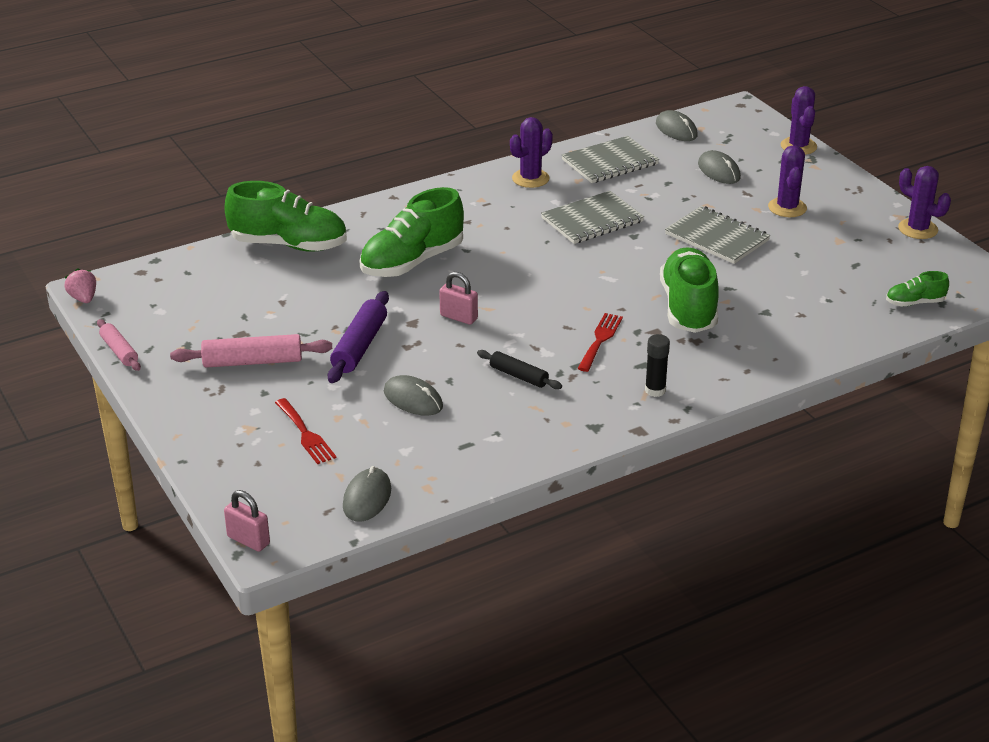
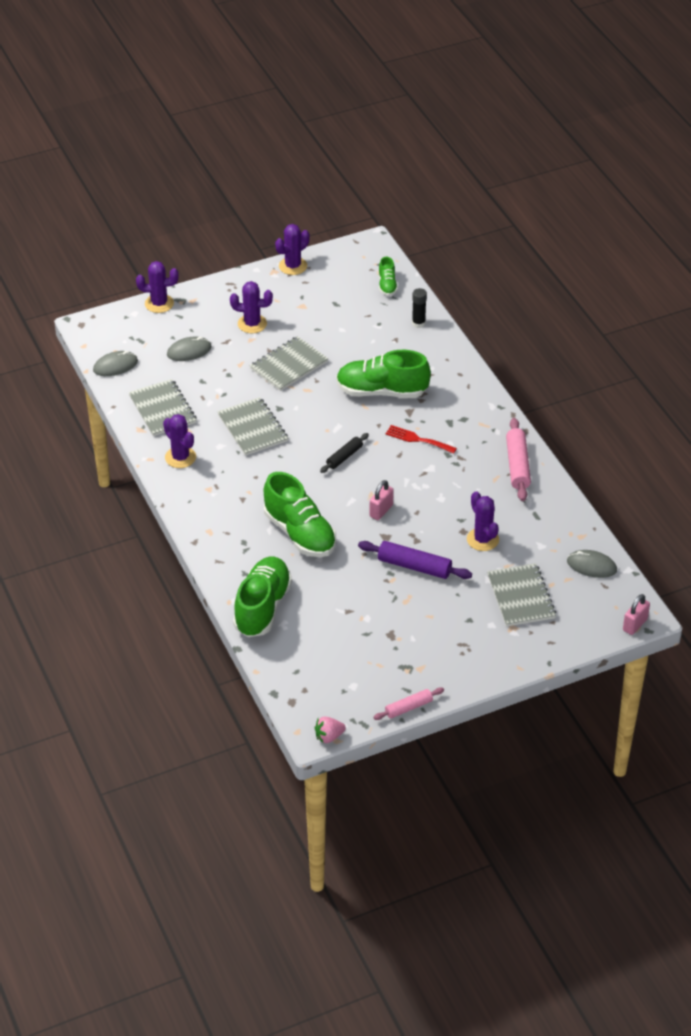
camera: 85 degrees left, 10 degrees up
(252, 362) = (429, 627): pink rolling pin -> pink rolling pin (517, 465)
(306, 434) = (521, 596): red fork -> grey notebook
(413, 399) = (482, 539): grey mouse -> purple cactus
(519, 376) = (458, 484): black rolling pin -> black rolling pin (344, 457)
(655, 390) = (480, 419): black glue stick -> black glue stick (418, 323)

